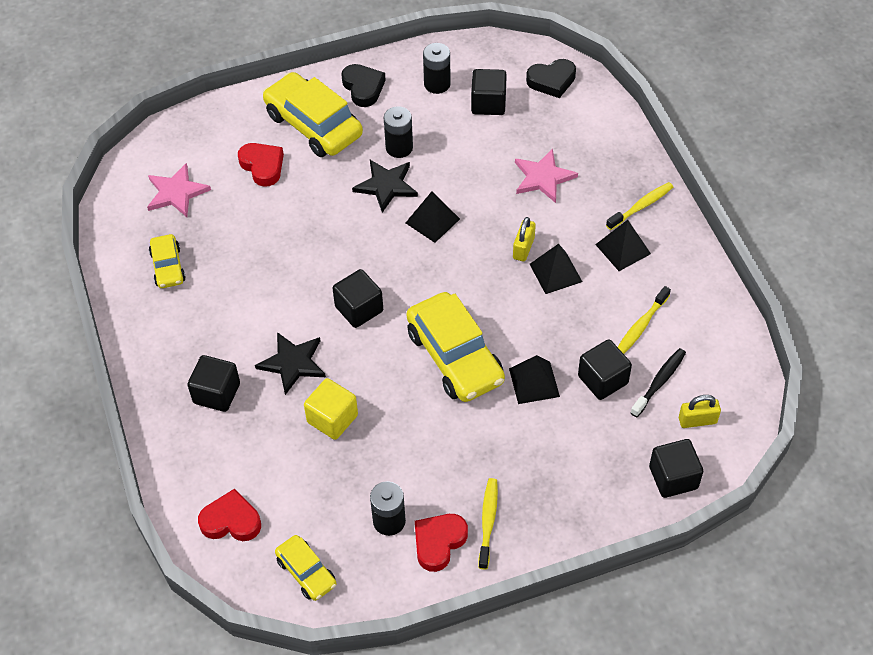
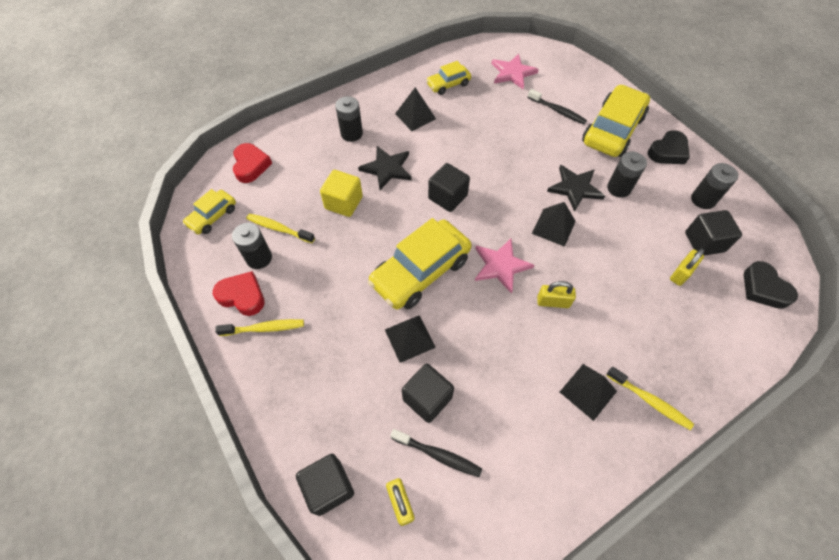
camera: 75 degrees right, 5 degrees up
(216, 393) = (351, 133): black cube -> black battery
(262, 166) = (557, 111): red heart -> black toothbrush
(518, 135) = (681, 273): none -> yellow padlock
(543, 177) = (641, 303): pink star -> pink star (501, 266)
(555, 273) = (535, 334): black pyramid -> black pyramid (415, 116)
(641, 326) = (500, 425): yellow toothbrush -> yellow toothbrush (278, 228)

